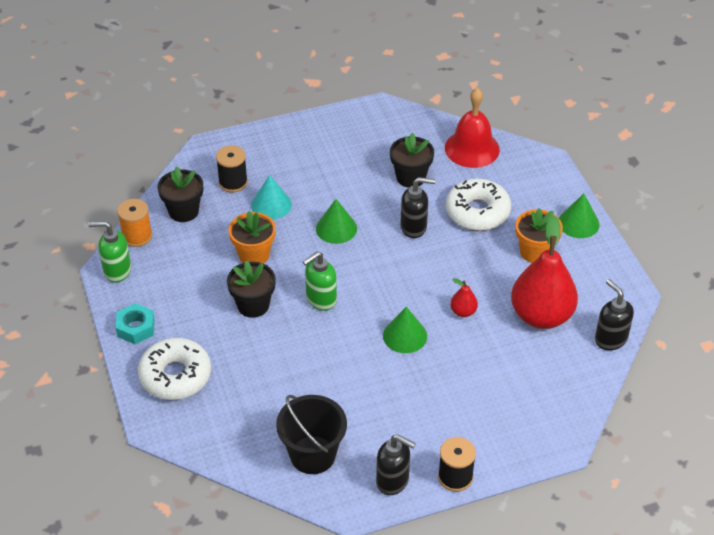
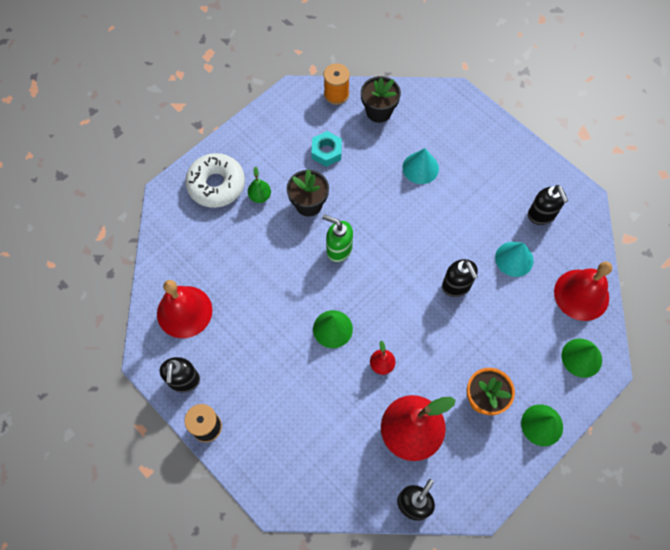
camera: 65 degrees right, 20 degrees up
(117, 271) = (296, 98): green soap dispenser -> none
(136, 328) = (248, 137): turquoise nut -> turquoise nut (326, 152)
(216, 342) = (260, 196): none -> green pear
(233, 182) = (429, 130): black spool -> none
(254, 255) = (360, 180): orange flower pot -> none
(312, 455) = (184, 311): black bucket -> red bell
(336, 228) = (421, 227): green cone -> green cone (581, 357)
(378, 142) = (541, 215): none -> black soap dispenser
(410, 177) = (514, 259): black flower pot -> turquoise cone
(477, 212) = (504, 330): white donut -> none

